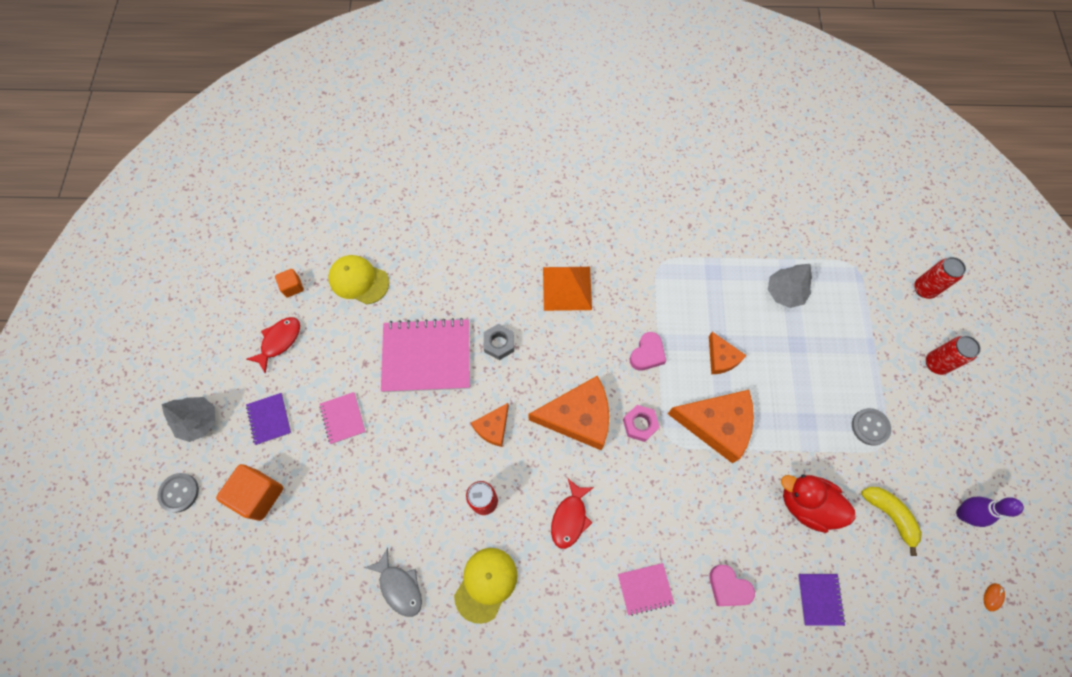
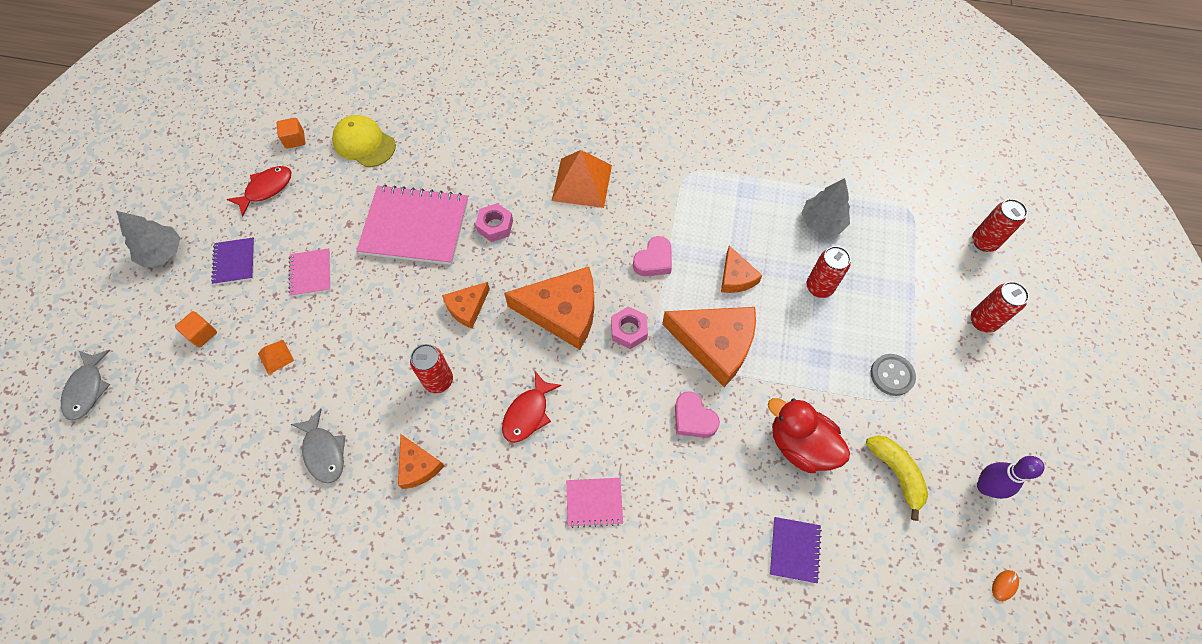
camera: 10 degrees right, 5 degrees down
(167, 567) = (87, 389): none -> grey fish
(179, 492) = (122, 318): grey button -> none
(258, 495) = (202, 334): orange cube -> orange cube, size x0.54
(332, 505) = (276, 357): none -> orange pyramid
(486, 584) = (418, 466): yellow cap -> orange cheese
(499, 344) = (495, 226): grey nut -> pink nut
(728, 587) = (690, 518): pink heart -> pink heart (693, 418)
(794, 355) = (819, 287): none -> red can

